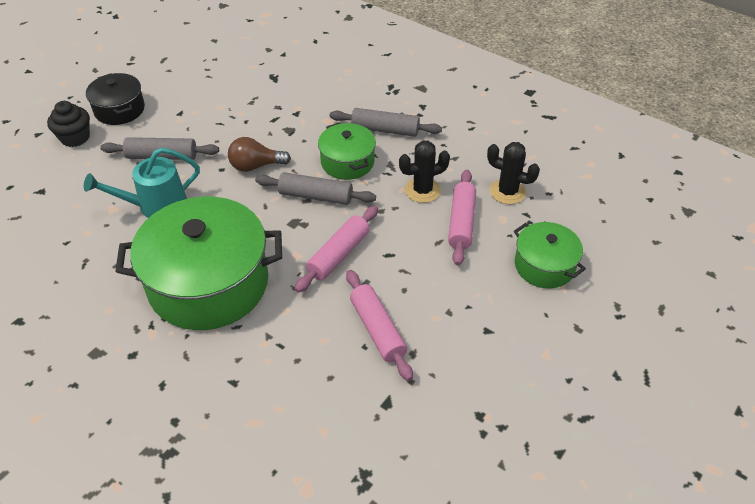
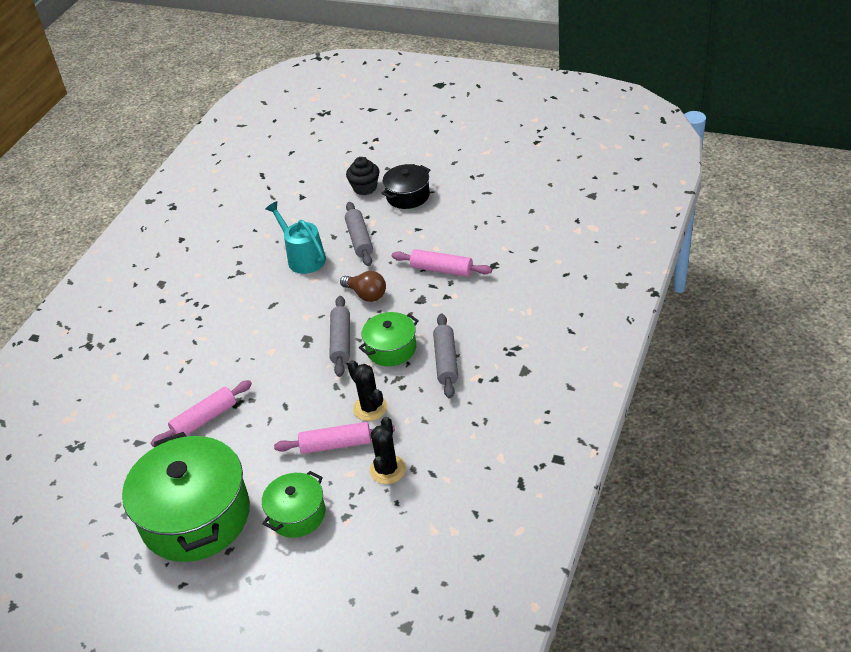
camera: 80 degrees right, 5 degrees down
(208, 283) = (231, 313): green pot -> green pot (195, 516)
(255, 166) = (366, 295): brown light bulb -> brown light bulb turned 150 degrees clockwise
(338, 254) = (277, 375): pink rolling pin -> pink rolling pin (442, 269)

